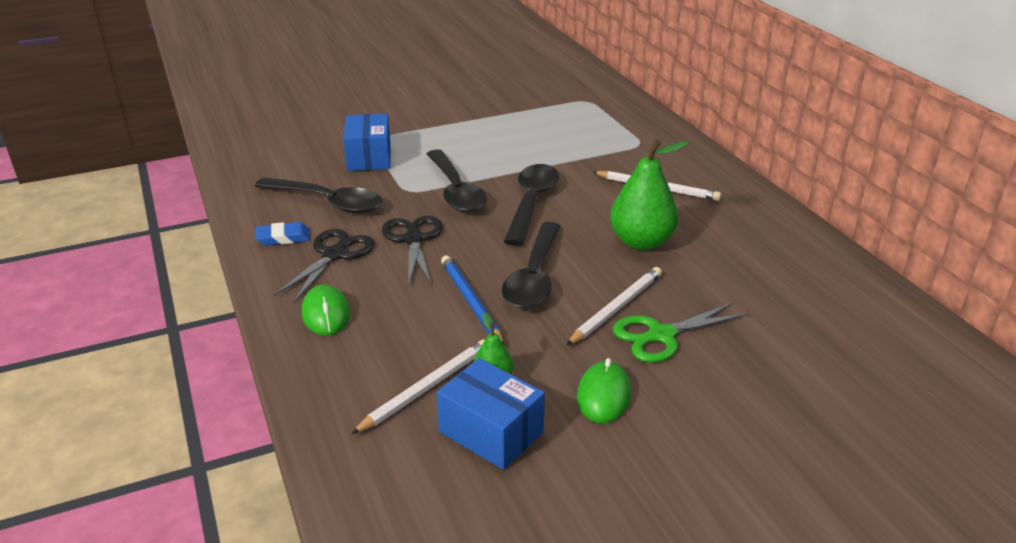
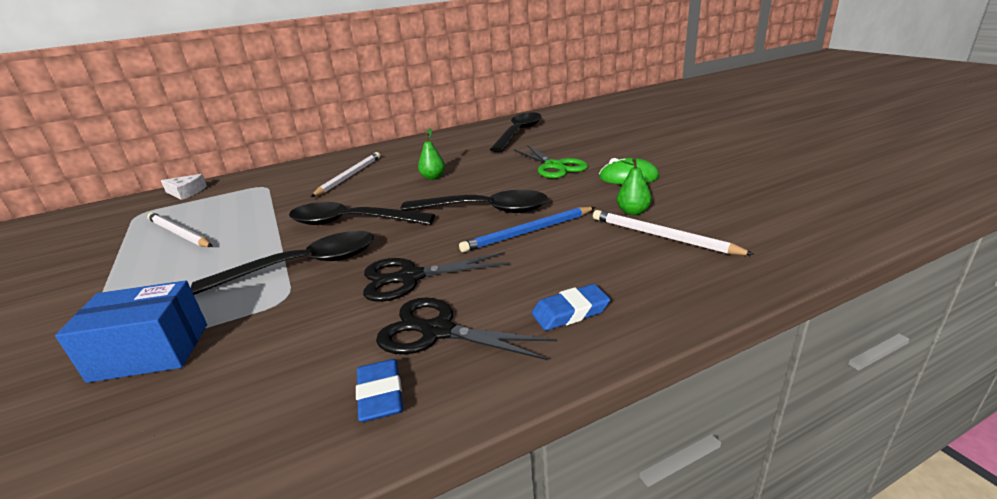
camera: 90 degrees left, 5 degrees down
(326, 314) = (570, 312): green mouse -> blue eraser
(328, 202) = (281, 368): black spoon -> black spoon (518, 133)
(491, 432) = (694, 206): blue box -> none
(616, 308) = (525, 180): white pencil -> white pencil (179, 233)
(633, 109) = (186, 192): none -> white cheese
(641, 242) = (433, 177): green pear -> green pear, size x0.49

